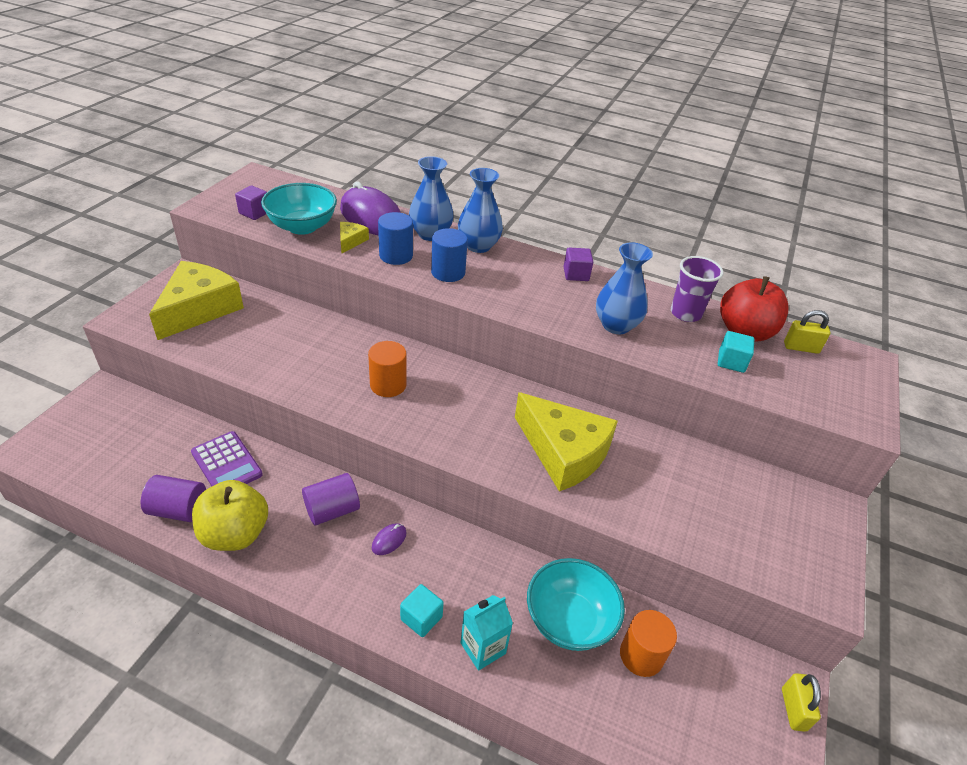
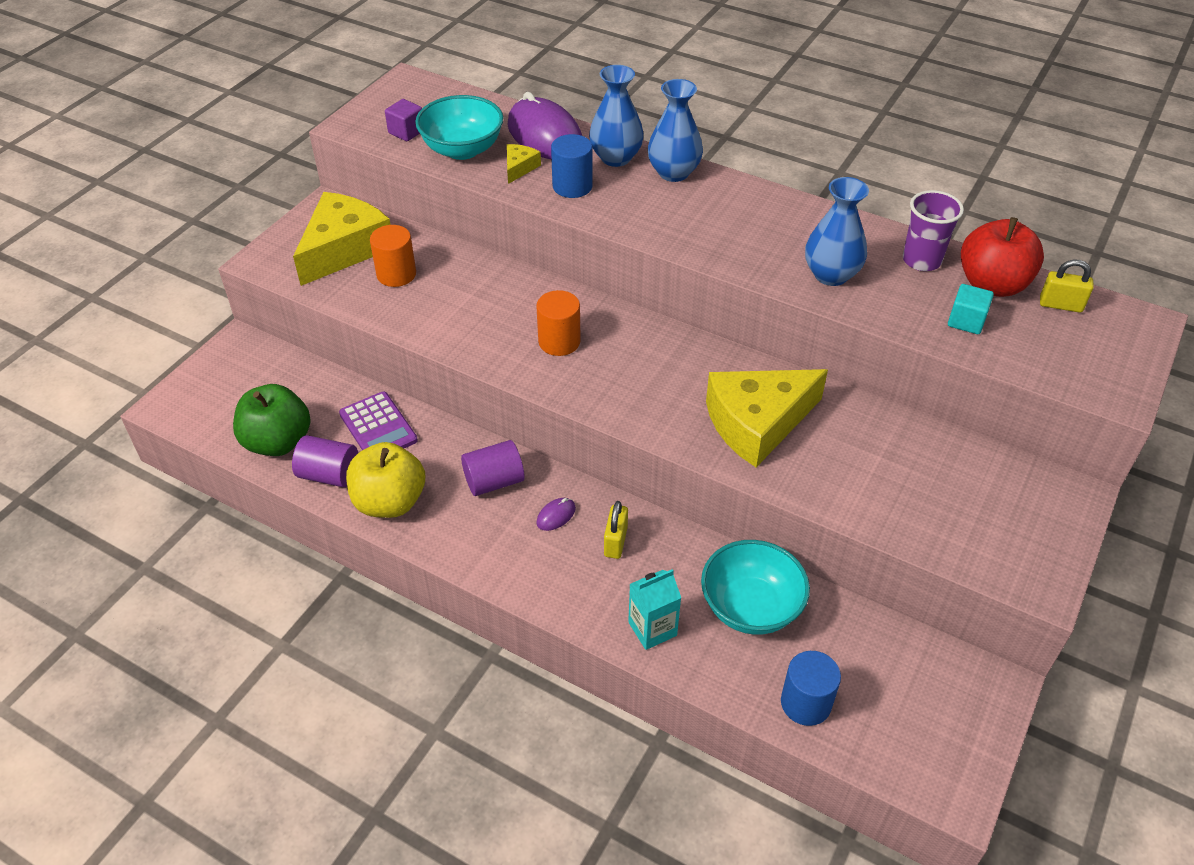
camera: 10 degrees right, 5 degrees up
(131, 480) = (278, 442): none -> green apple
(421, 618) = (587, 596): turquoise cube -> none
(448, 272) = (633, 207): blue cylinder -> blue cylinder (805, 703)
(563, 452) = (757, 423): yellow cheese -> yellow cheese turned 105 degrees clockwise
(576, 274) = (791, 209): purple cube -> none
(641, 655) = (827, 646): orange cylinder -> orange cylinder (396, 274)
(793, 709) = (992, 709): yellow padlock -> yellow padlock (615, 542)

